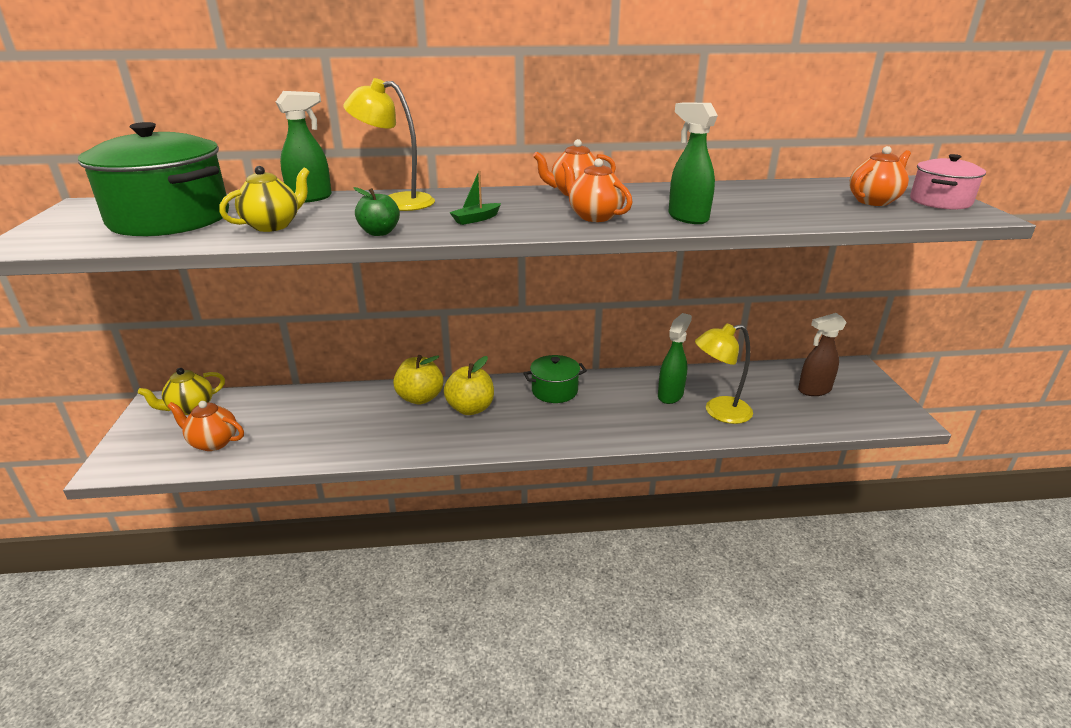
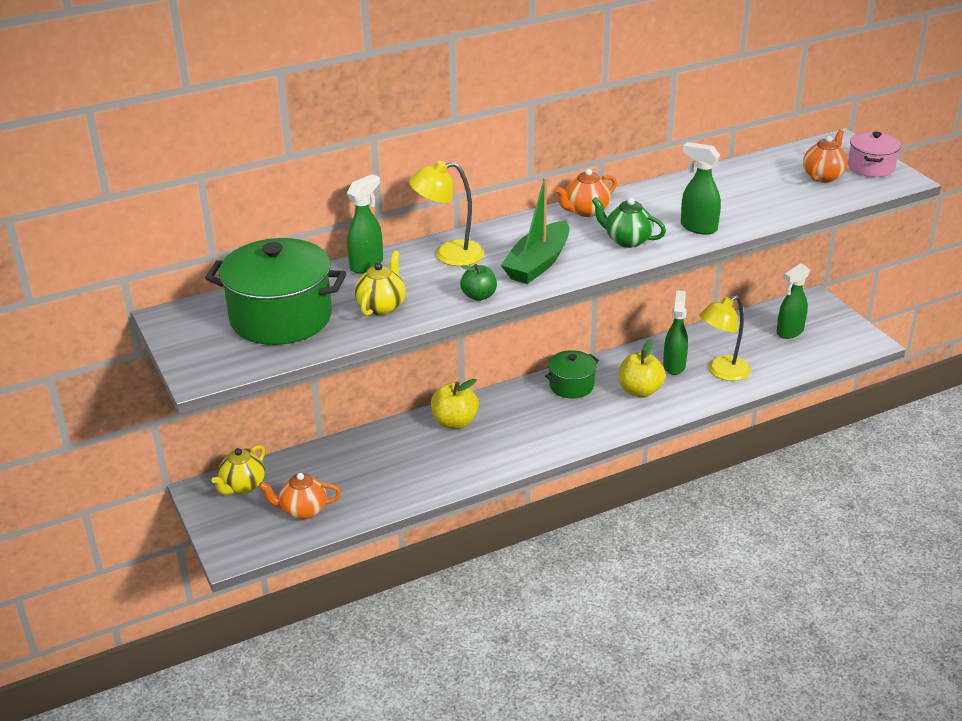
camera: 20 degrees left, 5 degrees up
(470, 408) = (509, 421): yellow apple -> yellow apple (640, 391)
(476, 219) = (538, 263): green boat -> green boat, size x2.22
(594, 216) = (627, 240): orange teapot -> green teapot
(814, 390) = (789, 332): brown spray bottle -> green spray bottle

